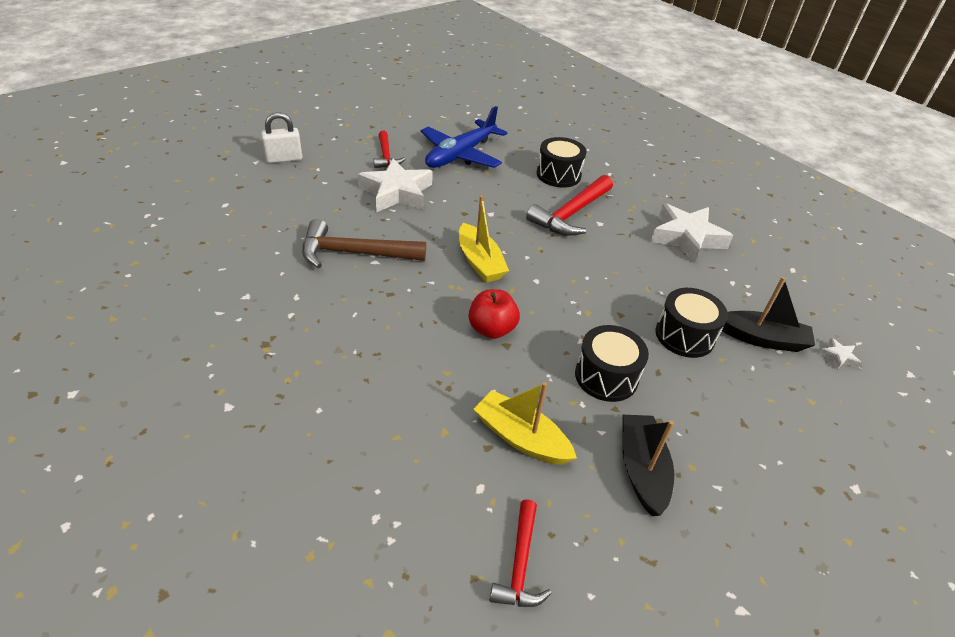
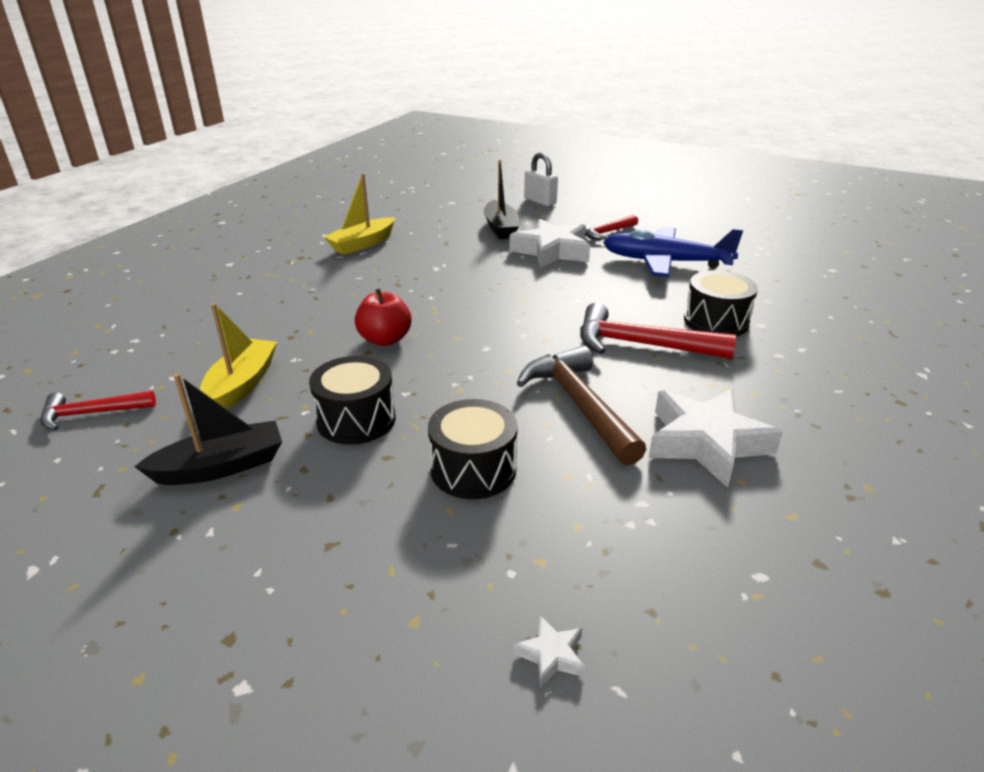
camera: 70 degrees right, 10 degrees down
(355, 253) = (439, 258): brown hammer -> brown hammer (579, 405)
(480, 262) = (485, 312): yellow boat -> yellow boat (362, 244)
(762, 339) = (526, 549): black boat -> black boat (500, 228)

